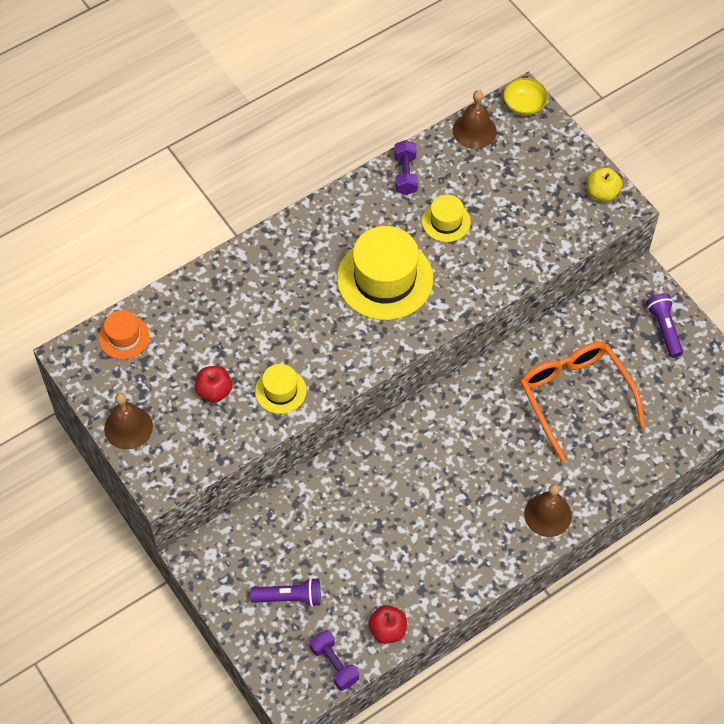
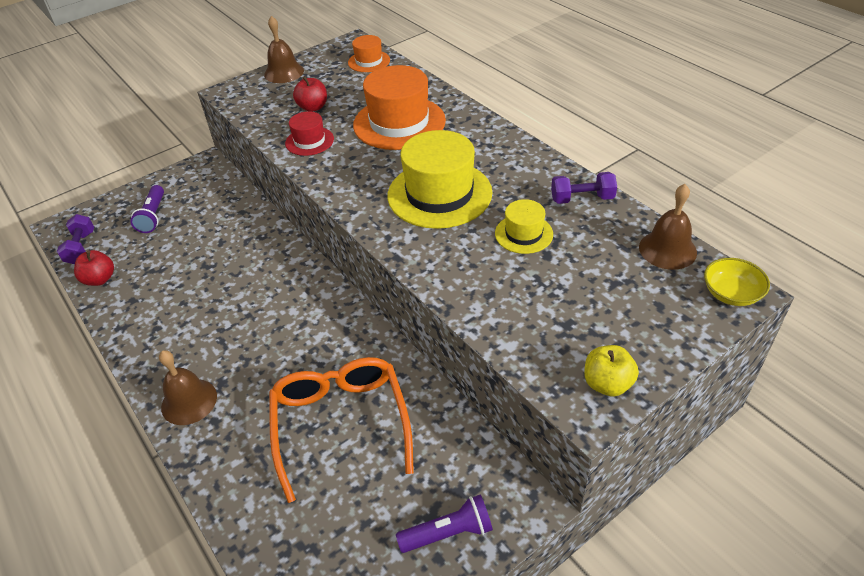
camera: 90 degrees right, 15 degrees down
(261, 308) = (399, 123): none -> orange hat
(280, 391) = (309, 141): yellow hat -> red hat
(334, 664) = (81, 248): purple dumbbell -> purple dumbbell turned 60 degrees counterclockwise
(575, 397) = (341, 425): orange glasses -> orange glasses turned 75 degrees counterclockwise

